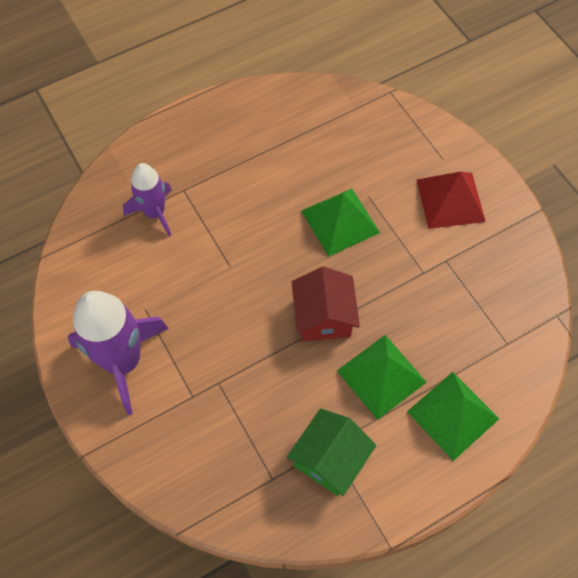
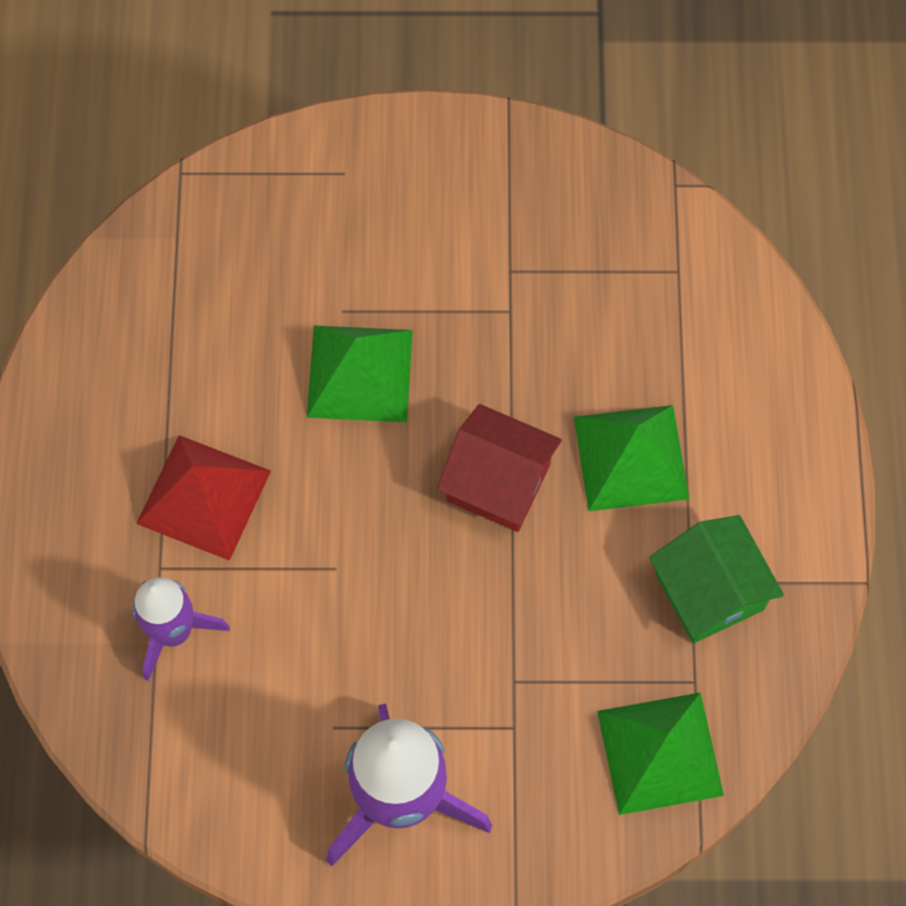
camera: 60 degrees left, 5 degrees up
(450, 200) = (420, 205): red pyramid -> red pyramid (204, 497)
(452, 415) = (736, 400): green pyramid -> green pyramid (659, 753)

